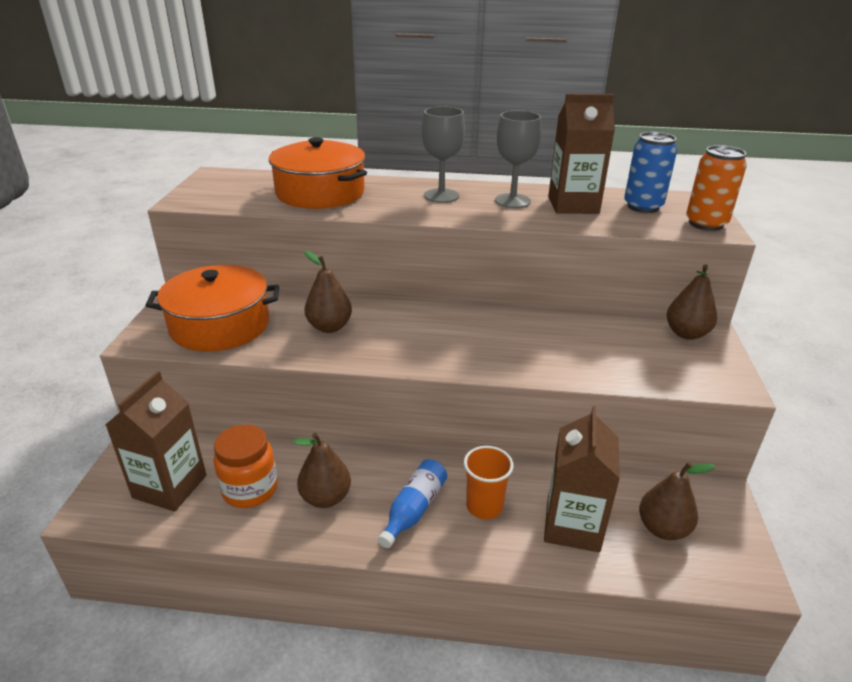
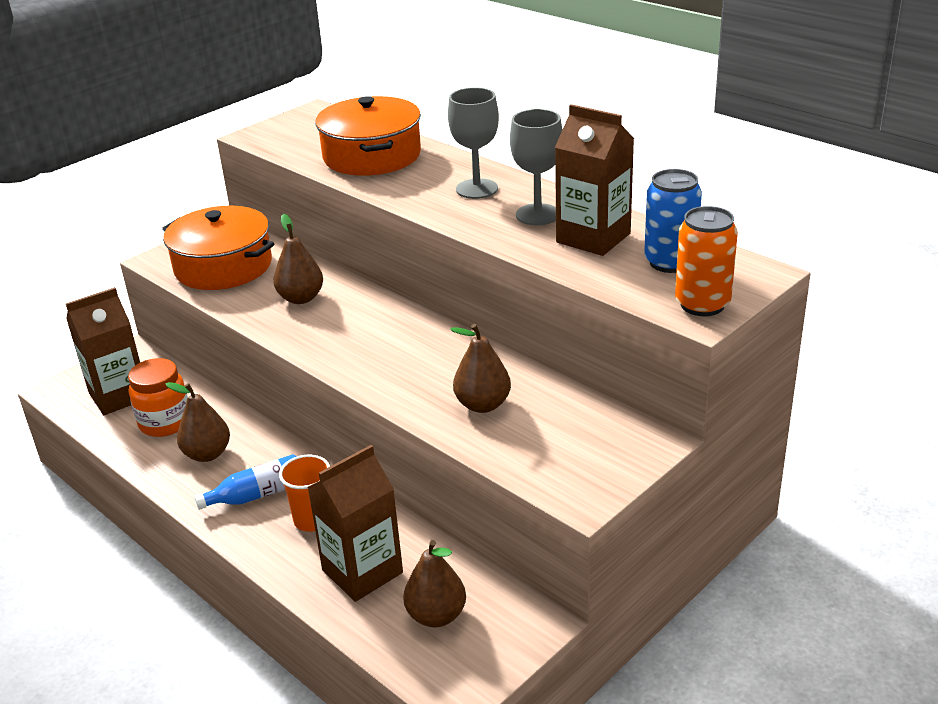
camera: 40 degrees right, 0 degrees up
(686, 333) = (624, 432): brown pear -> brown pear (482, 405)

